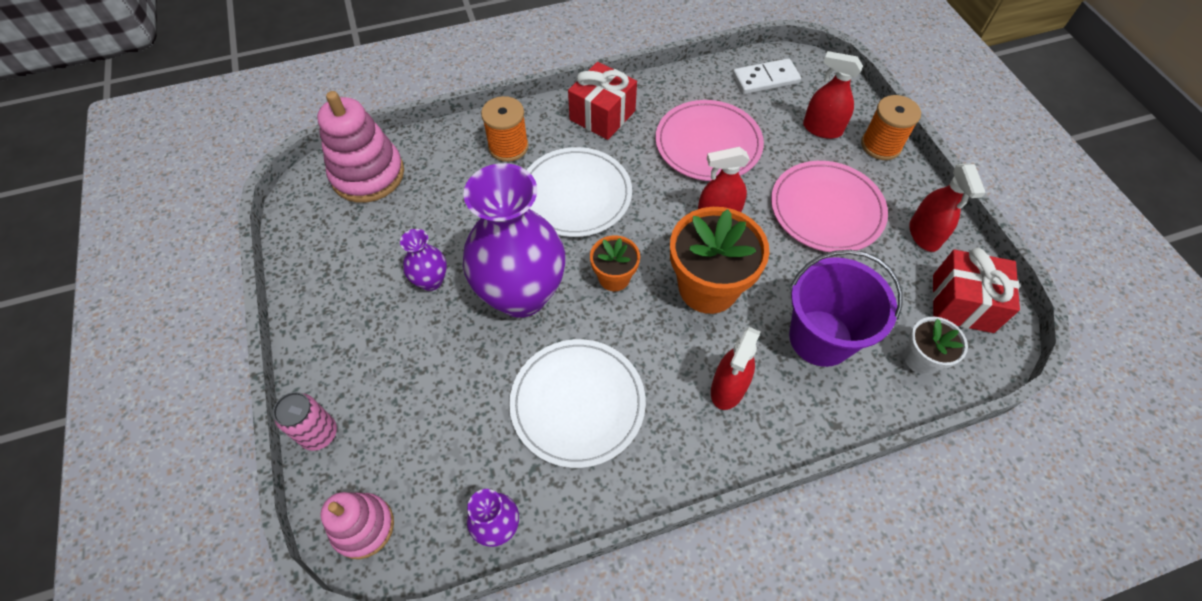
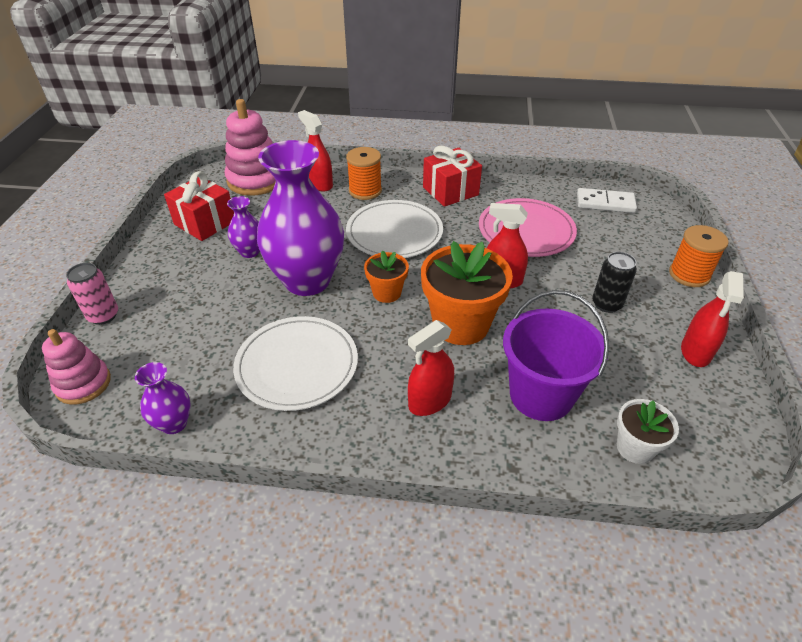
camera: 25 degrees right, 15 degrees down
(822, 129) = (637, 248): red spray bottle -> red spray bottle (319, 184)
(826, 209) = (606, 304): pink plate -> black can
(962, 303) = (707, 418): red gift -> red gift (205, 223)

